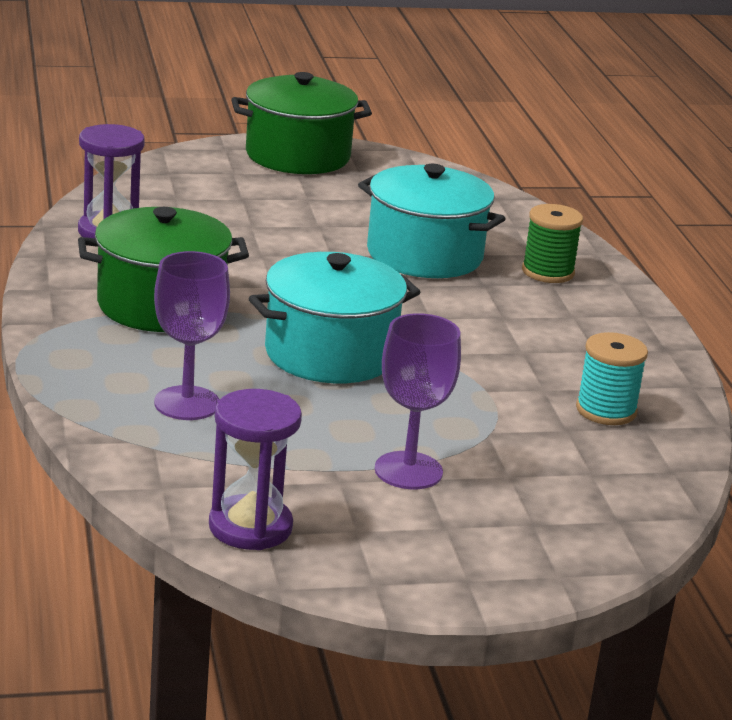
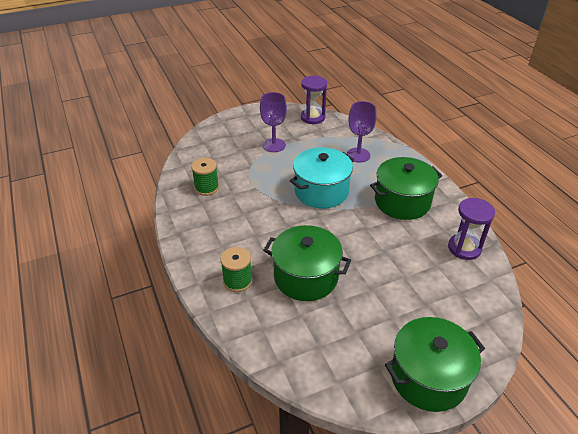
camera: 170 degrees right, 15 degrees up
(424, 255) = (306, 277): turquoise pot -> green pot
(606, 410) = (206, 188): turquoise spool -> green spool

